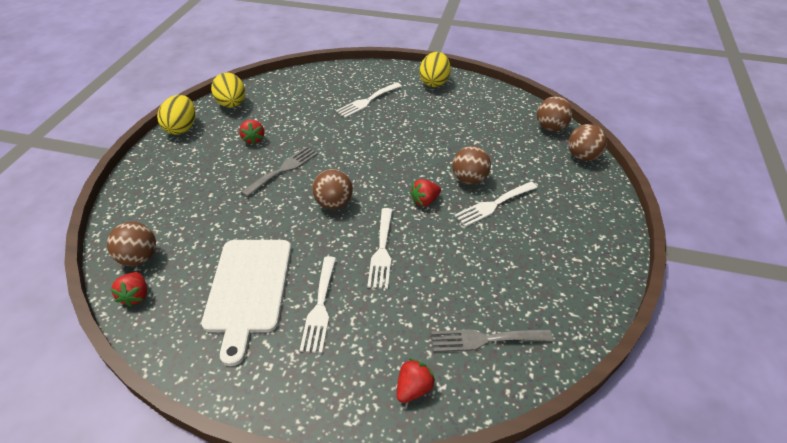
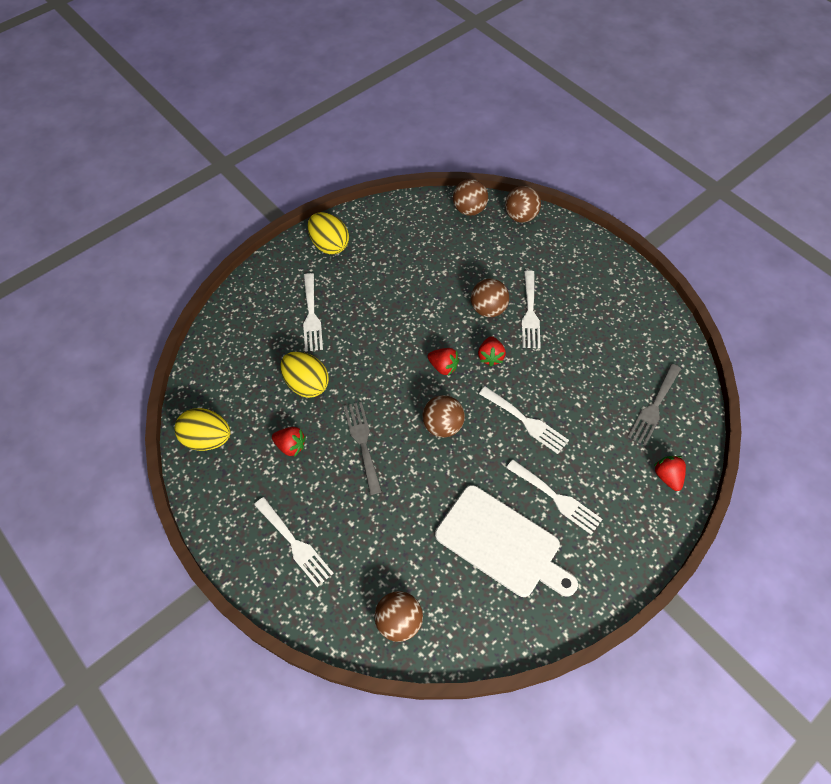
camera: 55 degrees left, 15 degrees up
(135, 296) = (448, 640): red strawberry -> red strawberry (443, 366)
(176, 176) = (295, 544): none -> white fork
(182, 128) = (211, 506): yellow egg -> yellow egg (307, 384)

